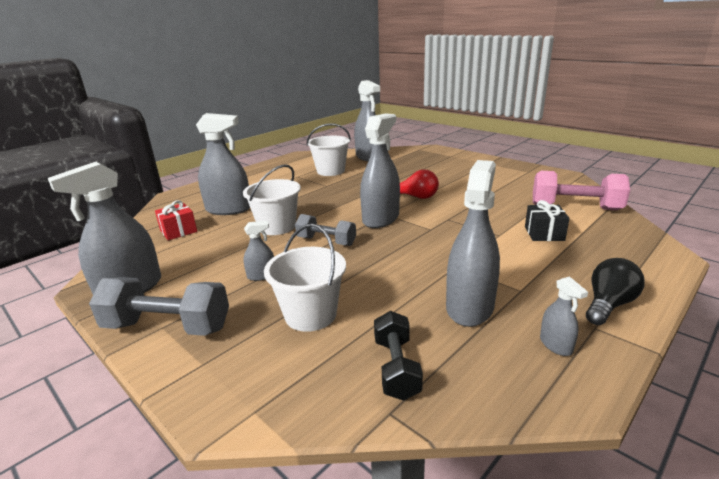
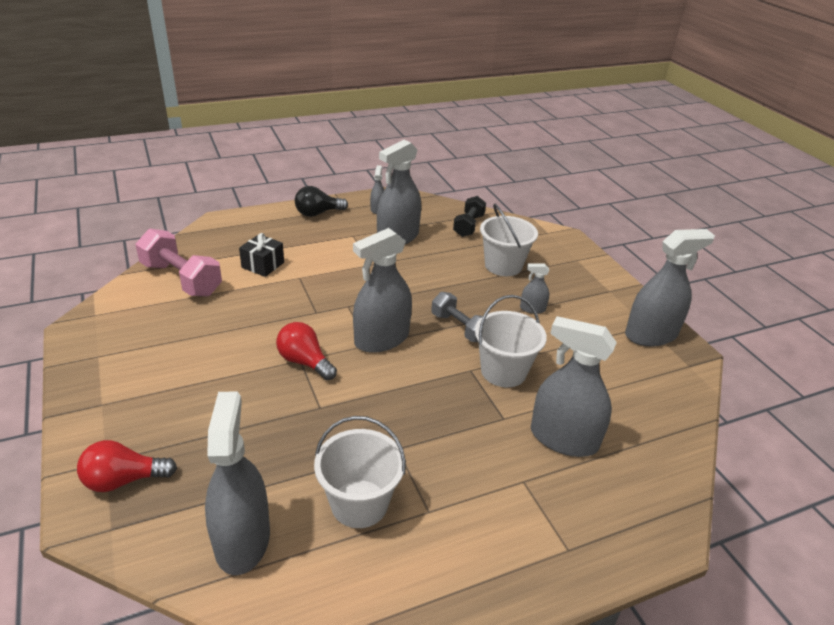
camera: 160 degrees left, 10 degrees up
(167, 327) = (605, 289): grey dumbbell -> none
(178, 231) = (628, 411): red gift -> none
(435, 155) = (124, 480): none -> red light bulb

